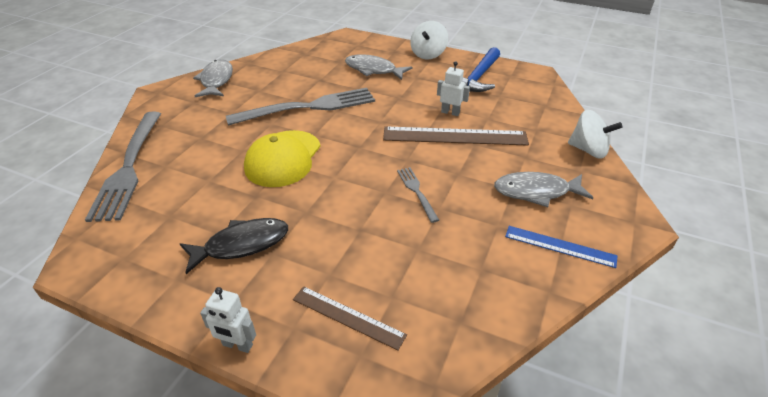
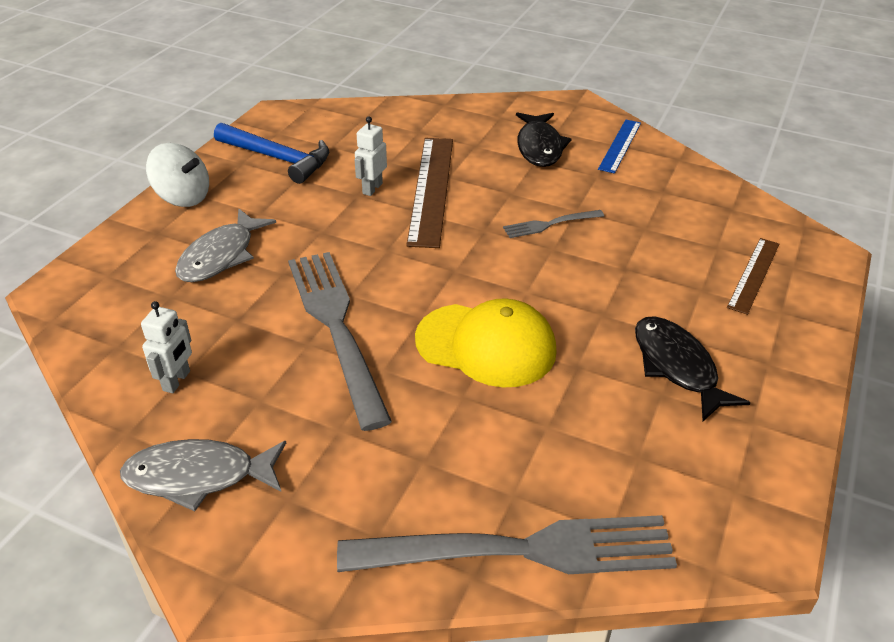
camera: 90 degrees left, 0 degrees up
(237, 345) = (820, 350): white robot -> white robot (177, 381)
(536, 192) = (539, 147): grey fish -> black fish
(588, 150) = (462, 106): white spinning top -> none

